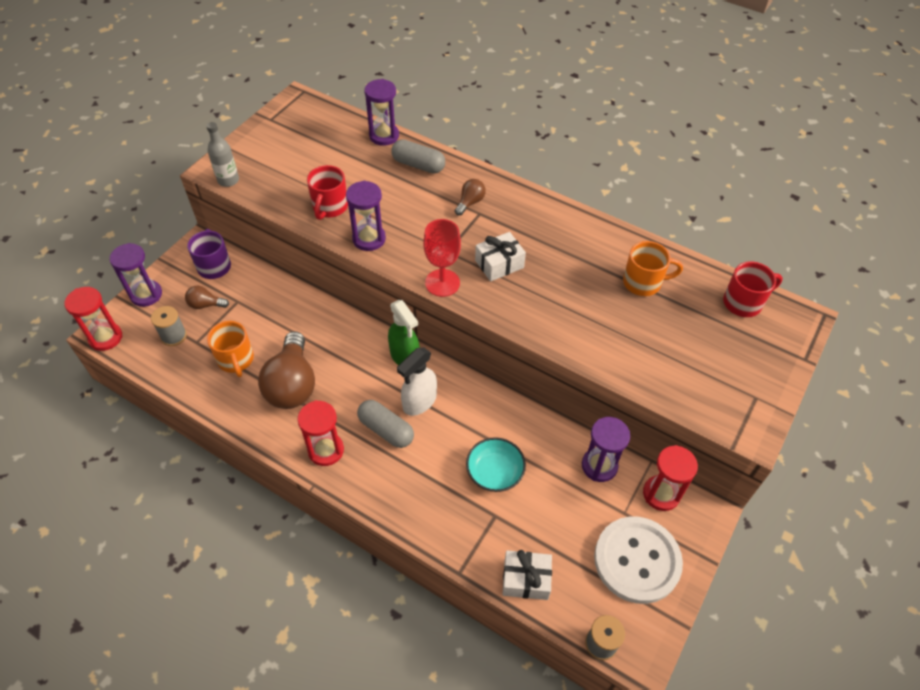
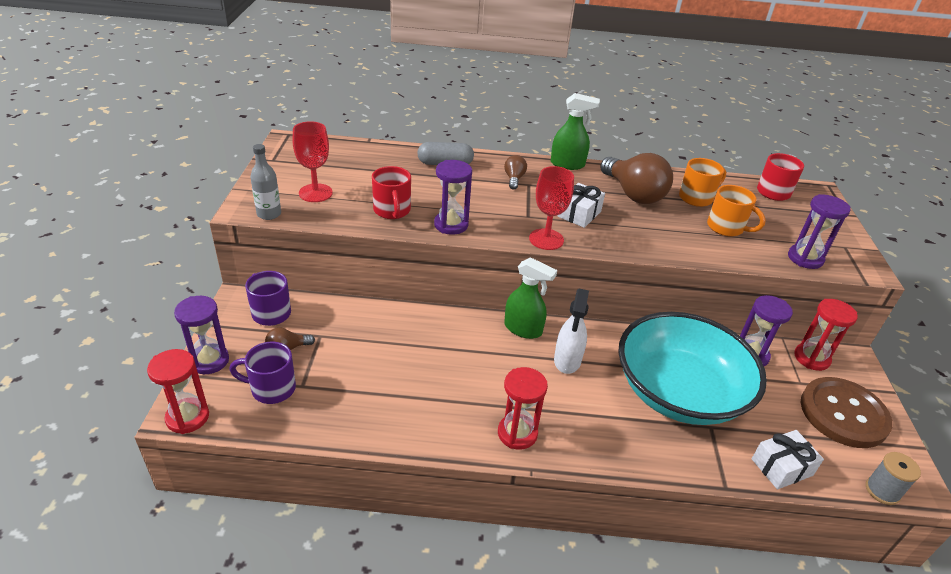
camera: 30 degrees left, 15 degrees down
(174, 336) = (271, 388): grey spool -> purple mug
(236, 360) = (359, 387): orange mug -> orange mug (726, 228)
(280, 168) = (315, 193): none -> red goblet
(292, 384) = (436, 388): brown light bulb -> brown light bulb (633, 194)
(384, 136) = (395, 150): purple hourglass -> purple hourglass (805, 258)
(386, 430) = (558, 394): grey capsule -> none
(494, 472) = (679, 392): turquoise bowl -> turquoise bowl, size x2.33
(540, 199) = (567, 164): none -> green spray bottle
(637, 560) = (843, 414): white button -> brown button

